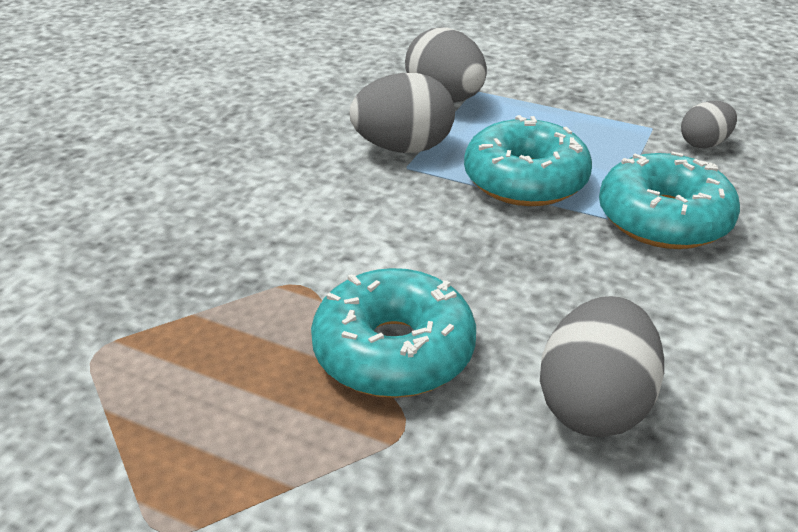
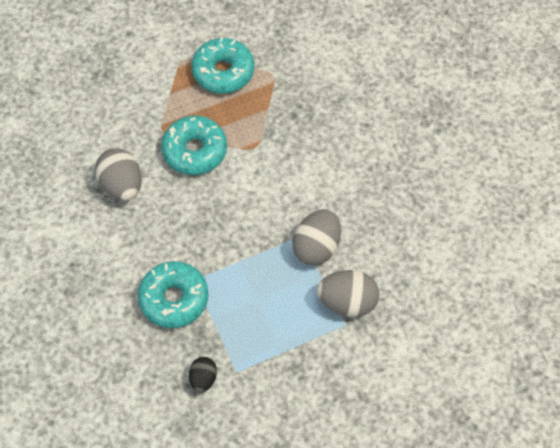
camera: 130 degrees right, 25 degrees up
(525, 180) = (247, 273): turquoise donut -> turquoise donut (223, 72)
(704, 144) = (203, 379): grey egg -> black egg

